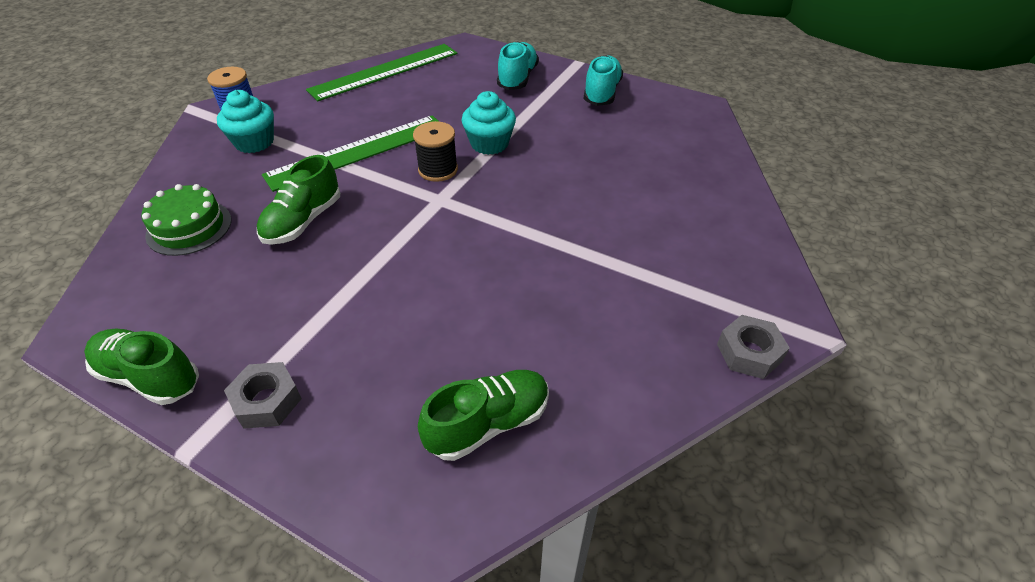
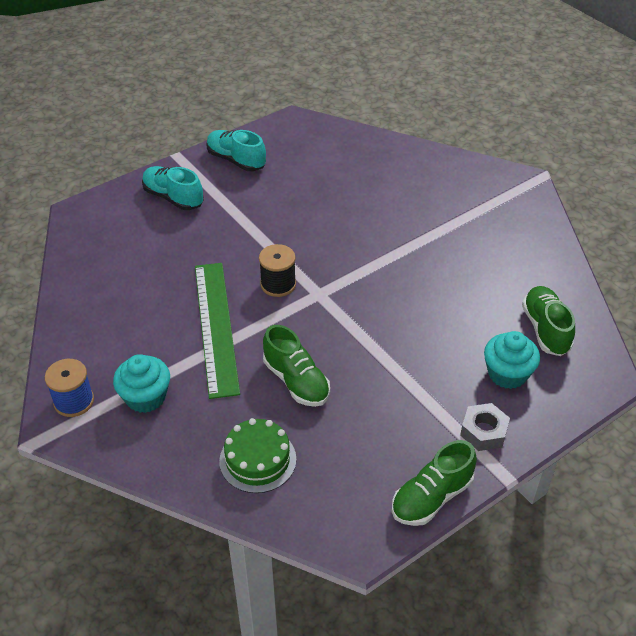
camera: 65 degrees left, 0 degrees up
(384, 71) = (84, 278): green ruler -> none
(489, 144) = (262, 245): turquoise cupcake -> turquoise cupcake (507, 374)
(749, 352) = (540, 207): grey nut -> none

